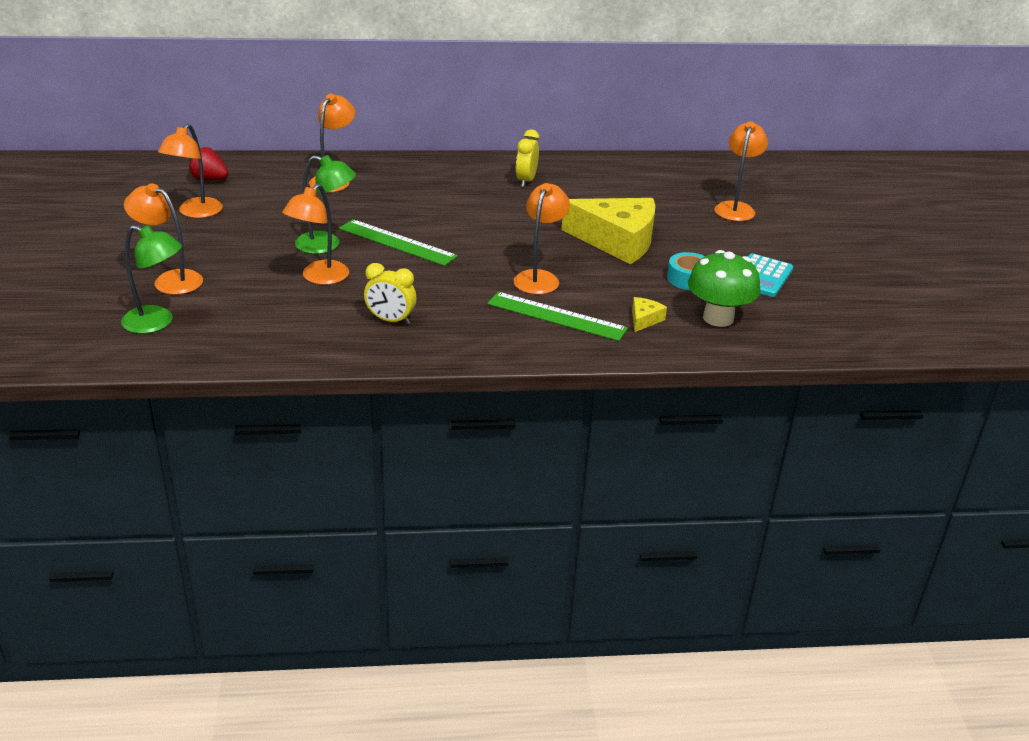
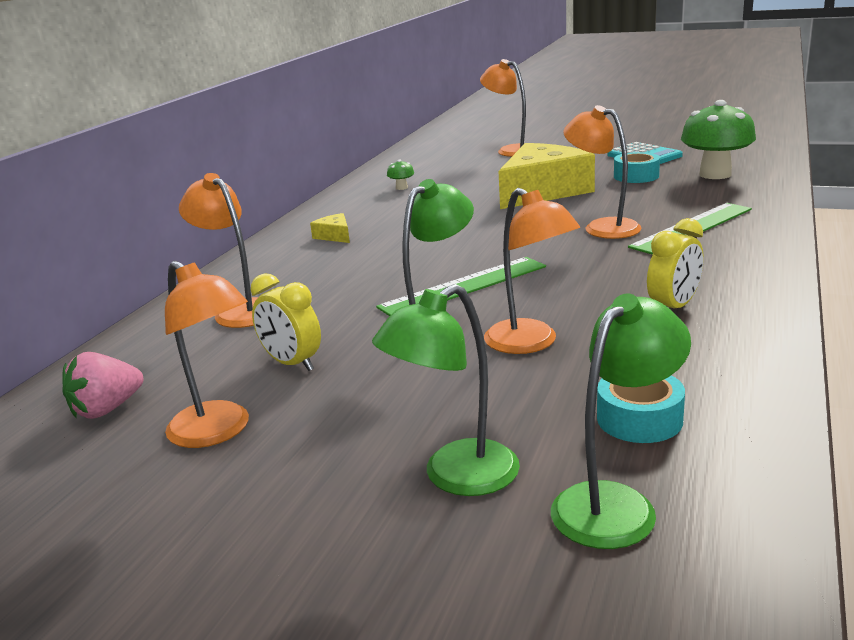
camera: 60 degrees left, 10 degrees down
(170, 280) = (456, 477): orange lamp -> green lamp
(209, 179) = (107, 409): red strawberry -> pink strawberry
(237, 321) = (639, 419): none -> turquoise tape
(526, 181) = (371, 213): yellow clock -> yellow clock (292, 363)
(593, 180) = (401, 188): none -> green mushroom
(644, 319) = (710, 197): yellow cheese -> yellow cheese (334, 236)

